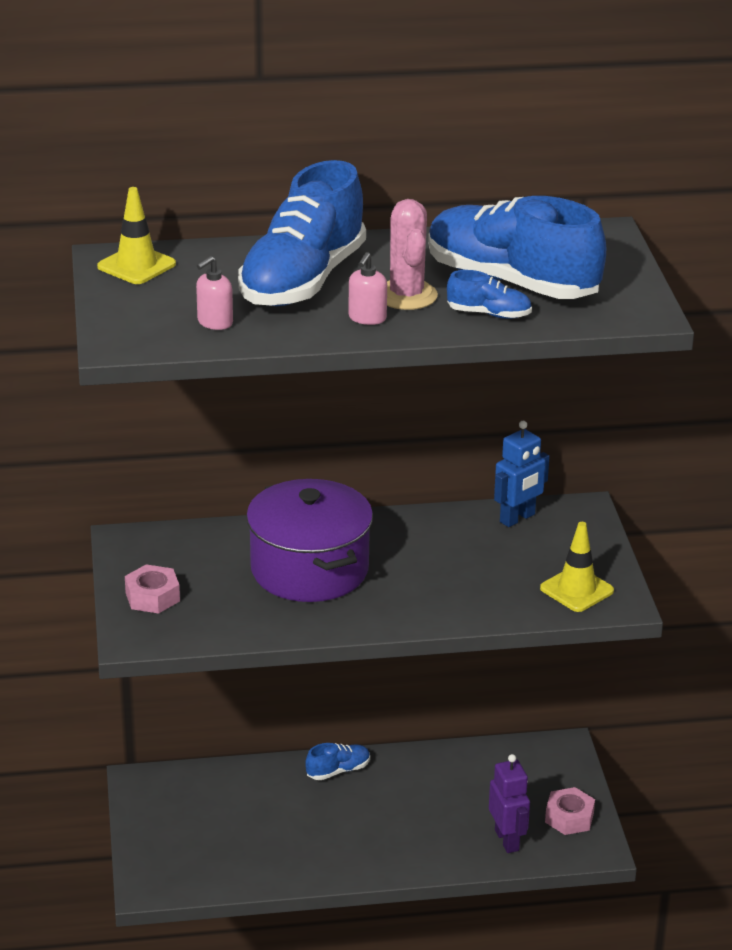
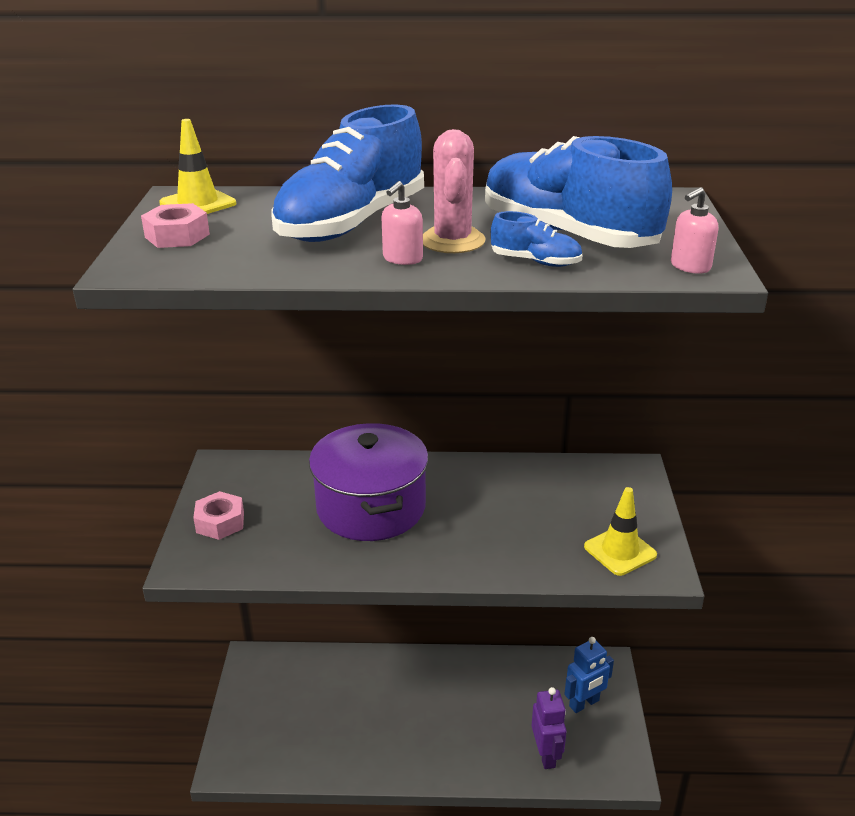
camera: 10 degrees right, 0 degrees up
(214, 322) = (241, 254): pink soap dispenser -> pink soap dispenser (690, 266)
(338, 771) = (413, 667): blue shoe -> none
(517, 518) = (573, 473): blue robot -> blue robot (584, 704)
(569, 817) = (604, 737): pink nut -> pink nut (177, 236)

